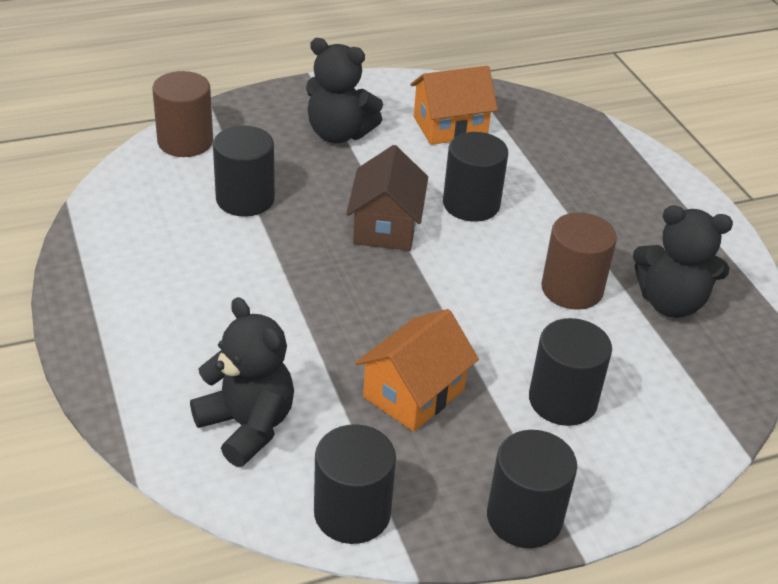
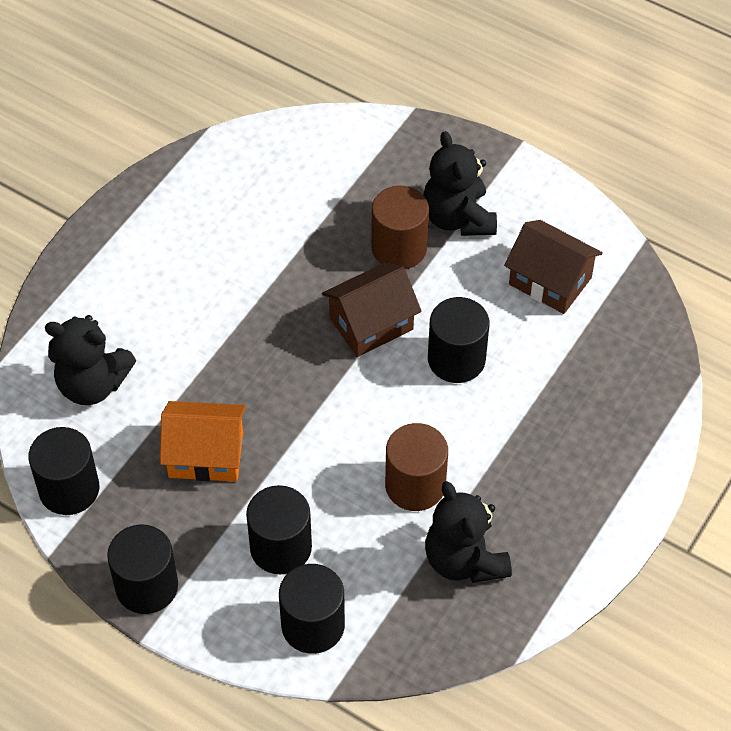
camera: 55 degrees right, 15 degrees up
(185, 142) = (344, 137): brown cylinder -> brown cylinder (399, 248)
(245, 199) = (314, 220): black cylinder -> black cylinder (313, 625)
(247, 426) = (92, 384): black teddy bear -> black teddy bear turned 90 degrees clockwise
(450, 126) = (550, 281): orange house -> brown house

